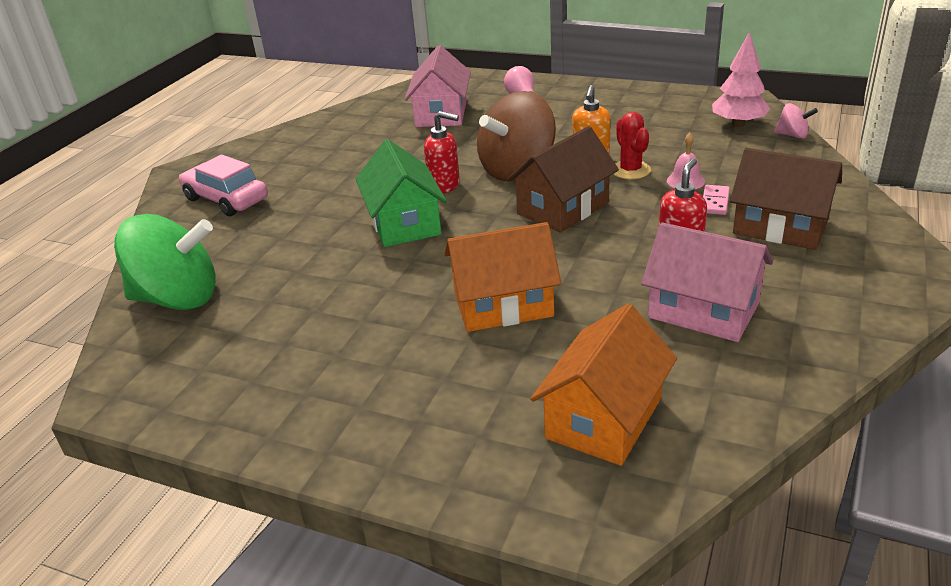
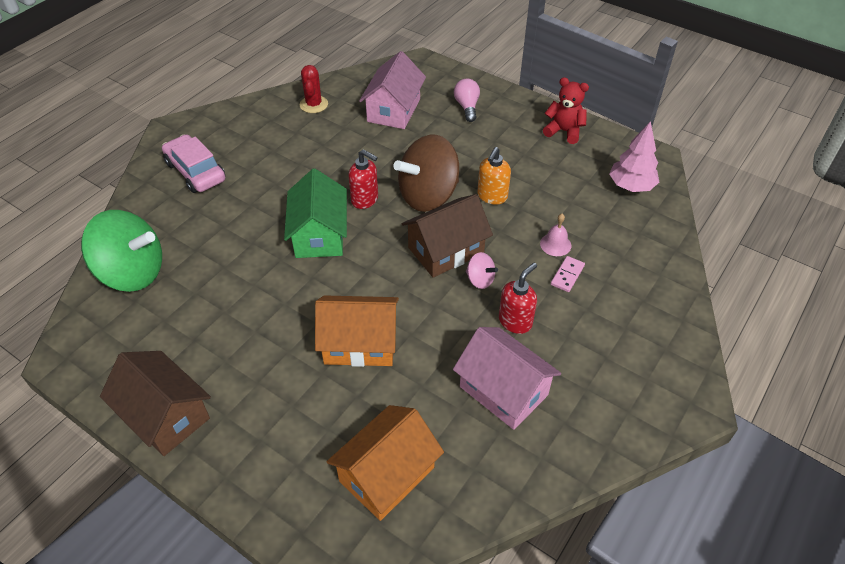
camera: 10 degrees right, 15 degrees up
(630, 170) = (517, 220): red cactus -> red cactus (314, 104)
(639, 98) = (564, 131): none -> red teddy bear
(780, 226) = (605, 317): brown house -> brown house (165, 415)
(792, 135) = (669, 212): pink spinning top -> pink spinning top (480, 280)

